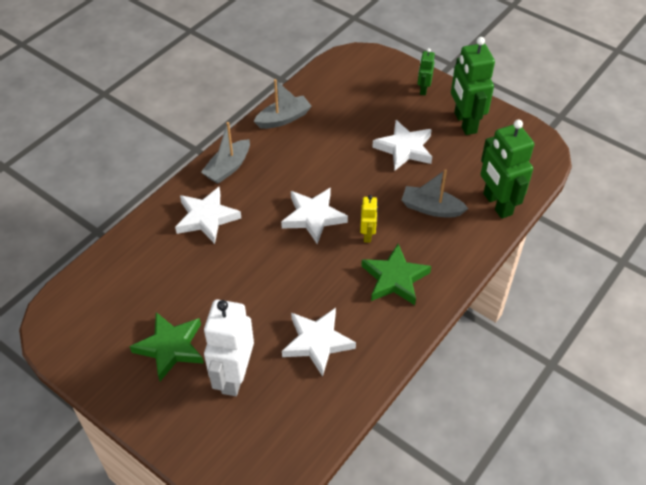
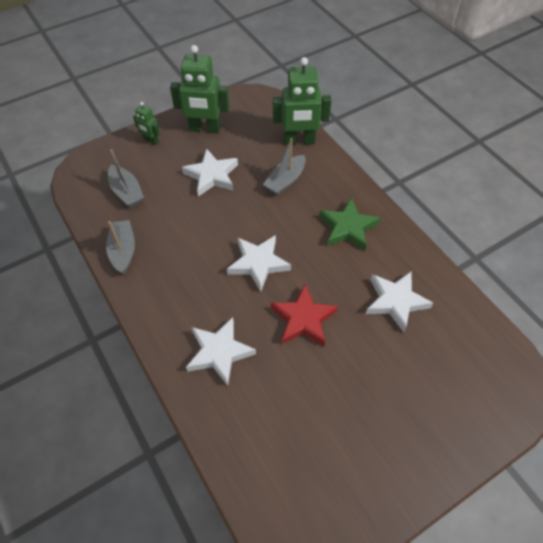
camera: 70 degrees left, 5 degrees up
(171, 347) = (368, 425): green star -> none
(228, 168) = (162, 316): grey boat -> grey boat (126, 192)
(234, 376) = (414, 377): white robot -> none
(265, 269) = (303, 319): none -> red star
(367, 235) = (295, 231): yellow robot -> none

